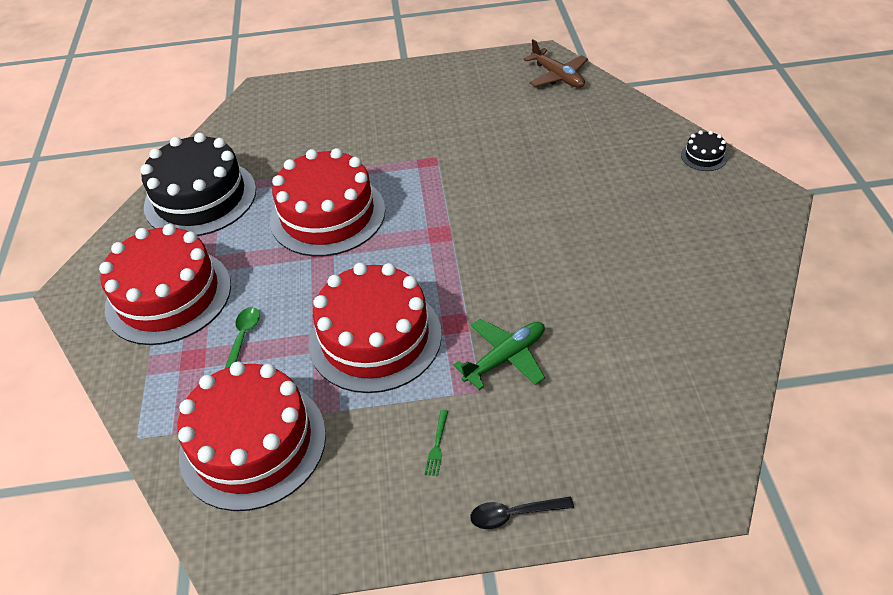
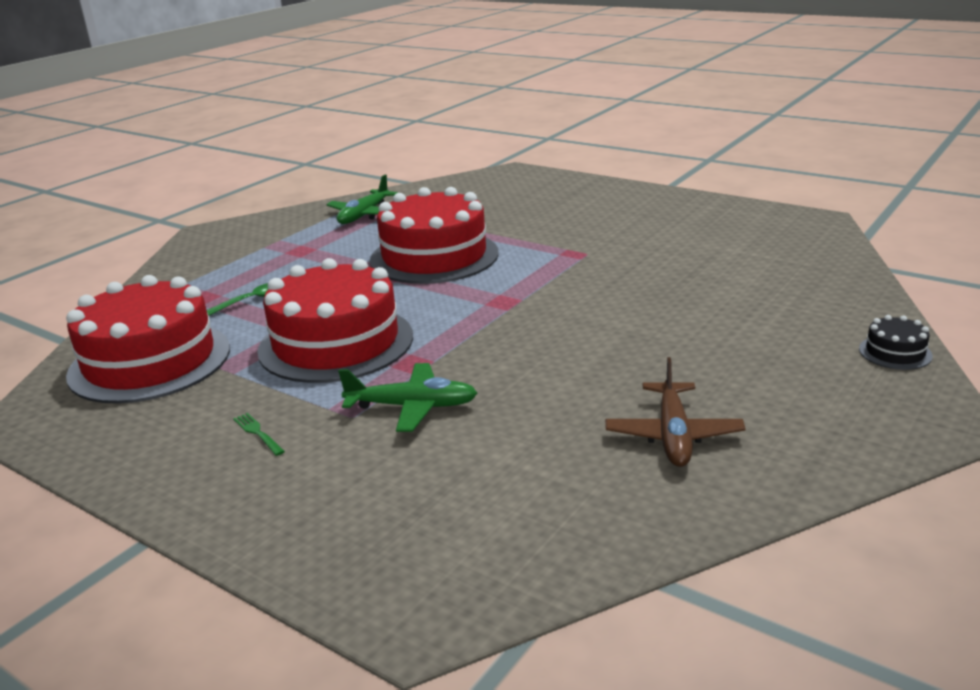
camera: 40 degrees right, 20 degrees down
(168, 296) = (250, 258): red cake -> none
(200, 198) = (364, 215): black cake -> green plane
(437, 445) = (258, 433): green fork -> green fork turned 90 degrees clockwise
(514, 514) = (227, 515): black spoon -> none
(557, 76) = (809, 238): brown plane -> brown plane (673, 435)

